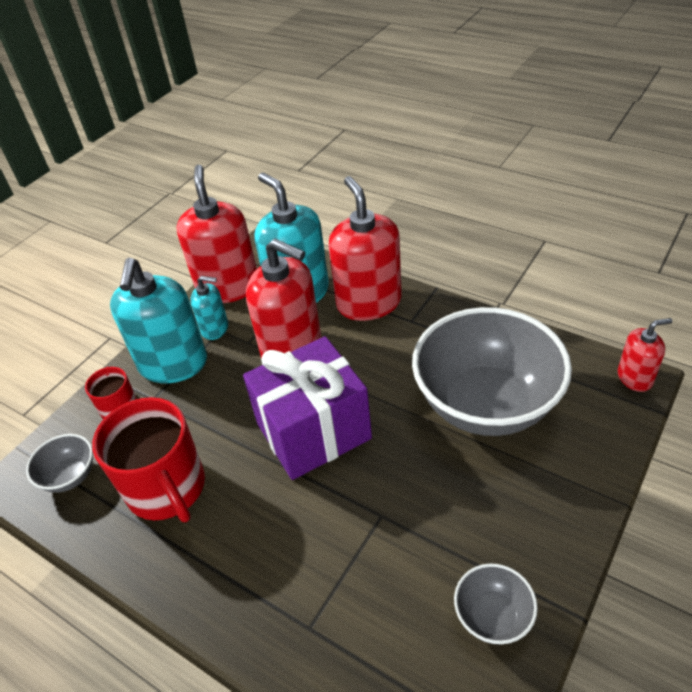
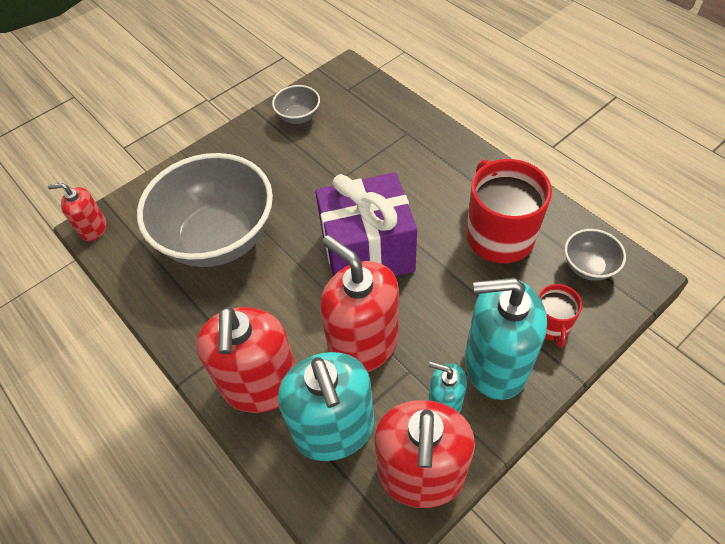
camera: 165 degrees left, 10 degrees up
(173, 364) = (495, 365): turquoise soap dispenser -> turquoise soap dispenser turned 105 degrees counterclockwise

